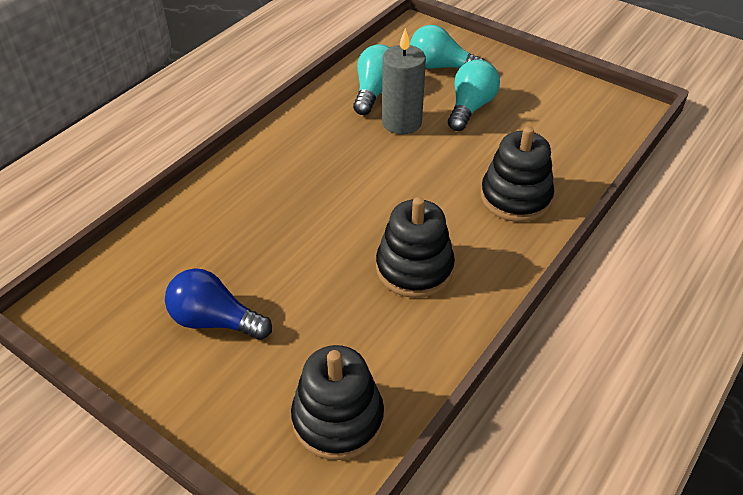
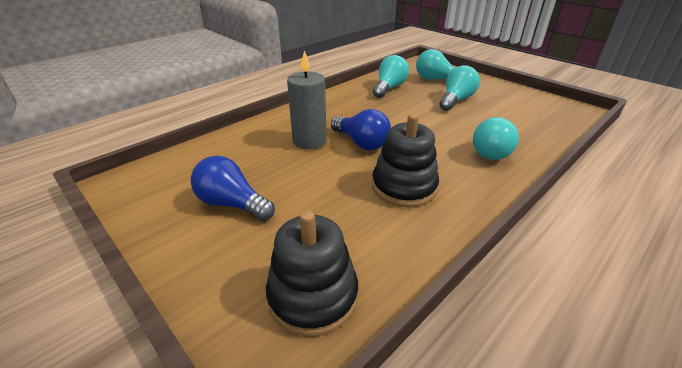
camera: 10 degrees right, 10 degrees down
(352, 204) = (361, 143): none -> blue light bulb
(401, 122) = (405, 103): grey candle -> grey candle (309, 141)
(515, 197) = (491, 151): black stacking toy -> turquoise light bulb

